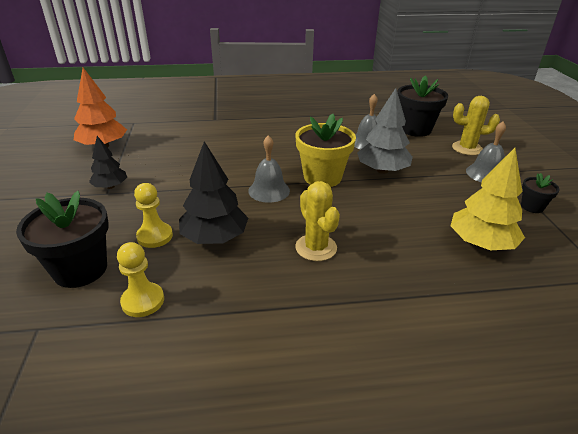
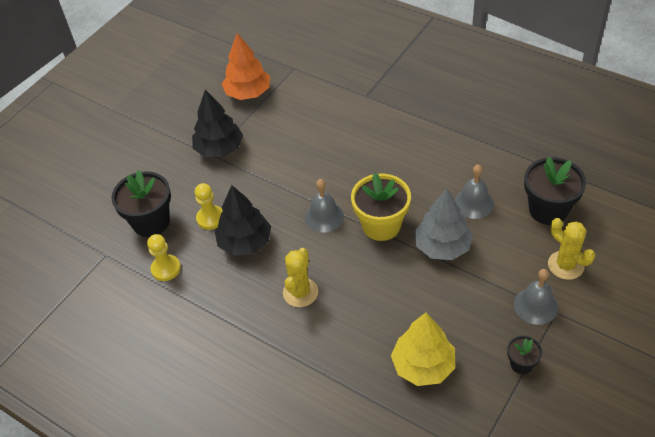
camera: 45 degrees right, 15 degrees up
(110, 186) = (219, 149): black tree -> black tree, size x1.63

